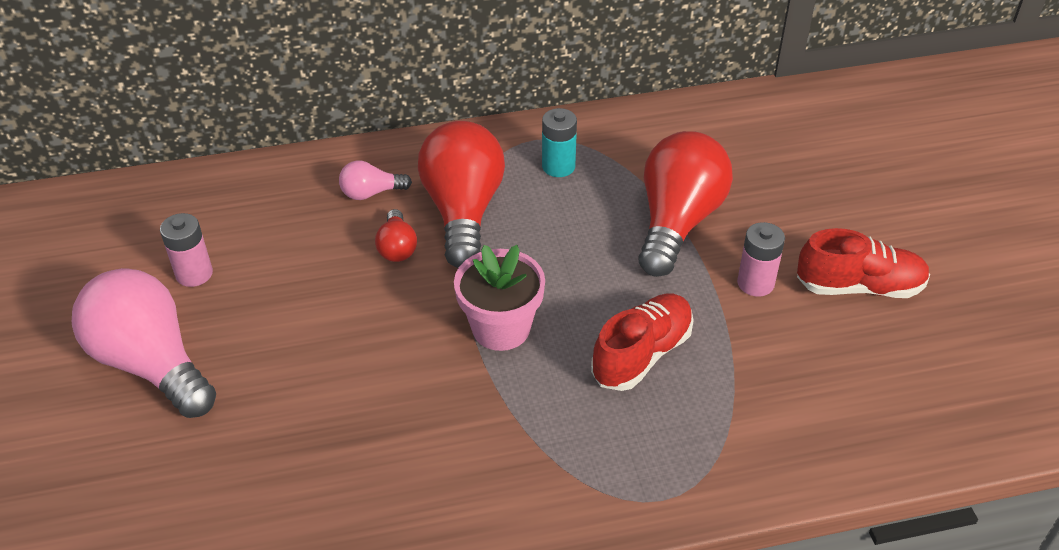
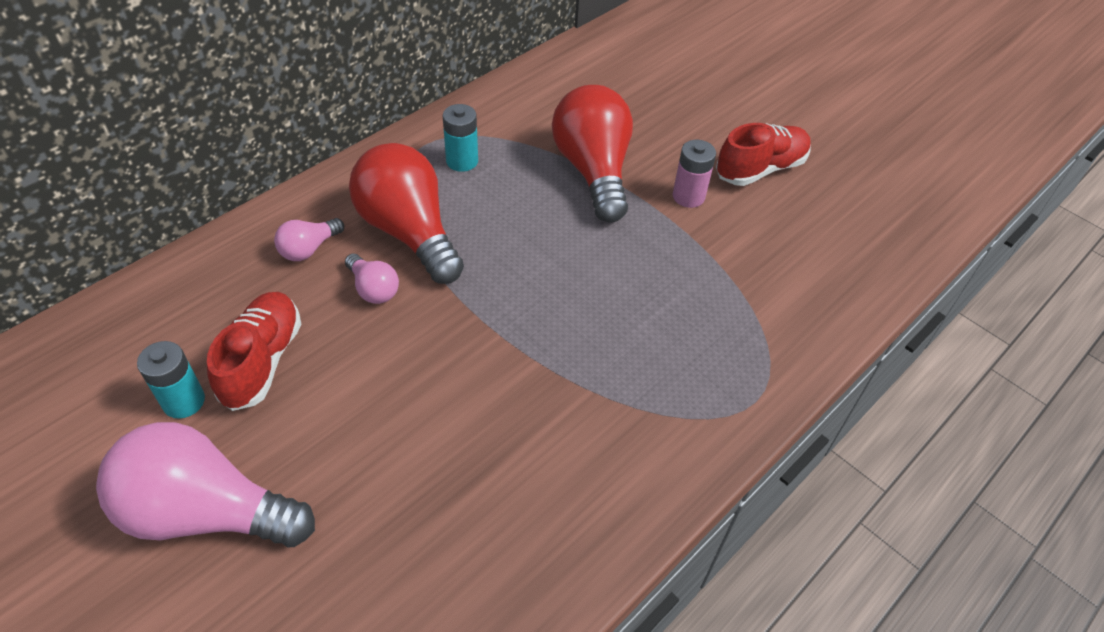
camera: 35 degrees left, 5 degrees up
(194, 274) = (184, 401): pink battery -> turquoise battery
(397, 247) = (373, 289): red light bulb -> pink light bulb
(501, 328) = (522, 320): pink flower pot -> none
(642, 354) = (650, 291): red shoe -> red shoe (262, 361)

